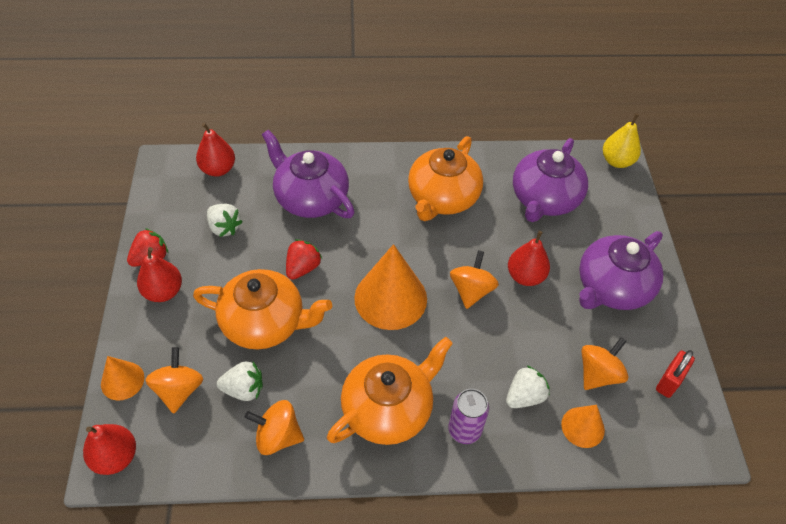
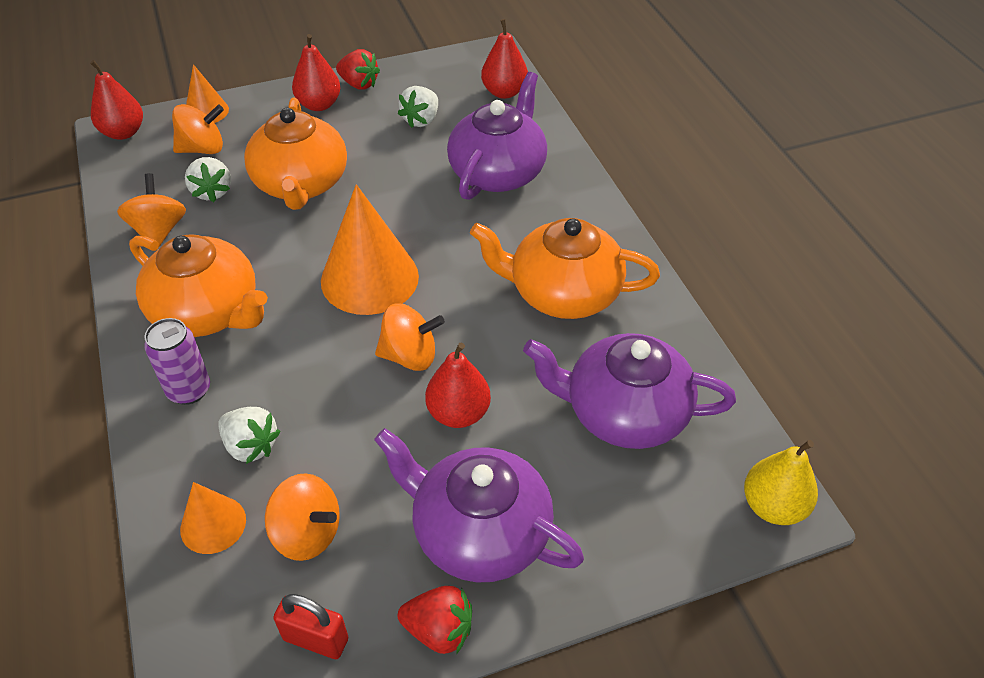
camera: 75 degrees right, 5 degrees down
(303, 268) = (388, 193): red strawberry -> red strawberry (439, 630)

